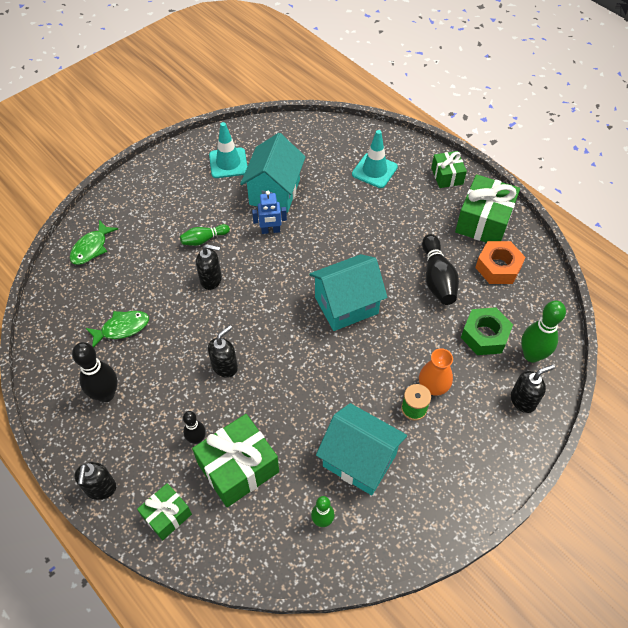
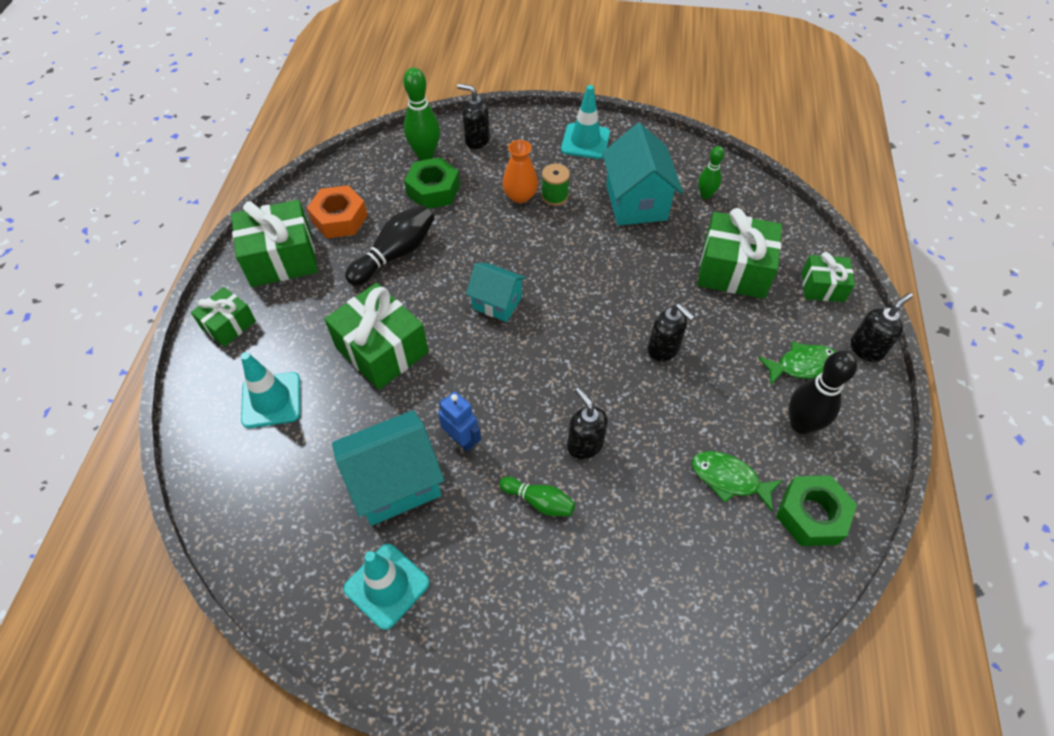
camera: 130 degrees left, 0 degrees up
(64, 348) = (811, 515): none -> green nut
(91, 248) = (677, 629): green fish -> green fish (803, 365)
(197, 439) = (748, 316): black bowling pin -> none
(225, 366) = (663, 349): black soap dispenser -> black soap dispenser turned 135 degrees counterclockwise
(346, 305) = (497, 303): turquoise house -> turquoise house, size x0.62
(364, 230) = (382, 349): none -> green gift
(460, 481) = (585, 141): none -> turquoise traffic cone

